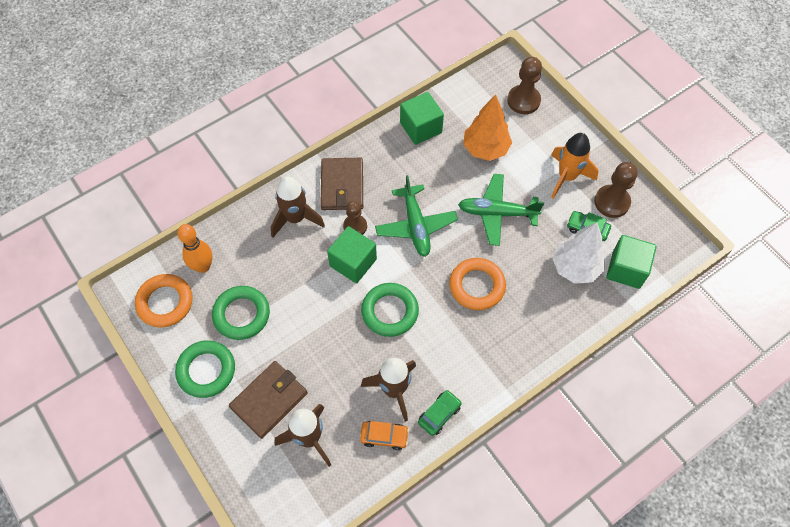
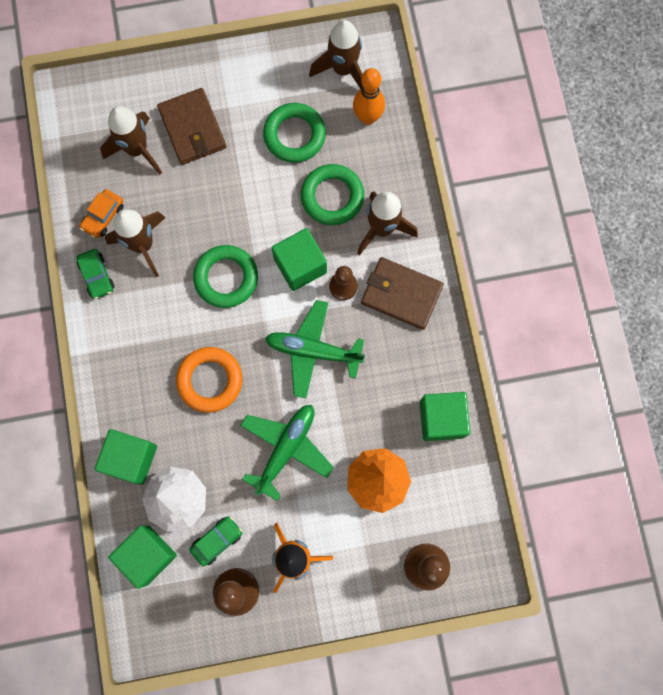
camera: 115 degrees right, 15 degrees up
(165, 302) = (343, 70): orange ring -> brown rocket
(206, 370) = (251, 84): green ring -> green ring (332, 197)
(567, 314) = (131, 458): none -> green cube

